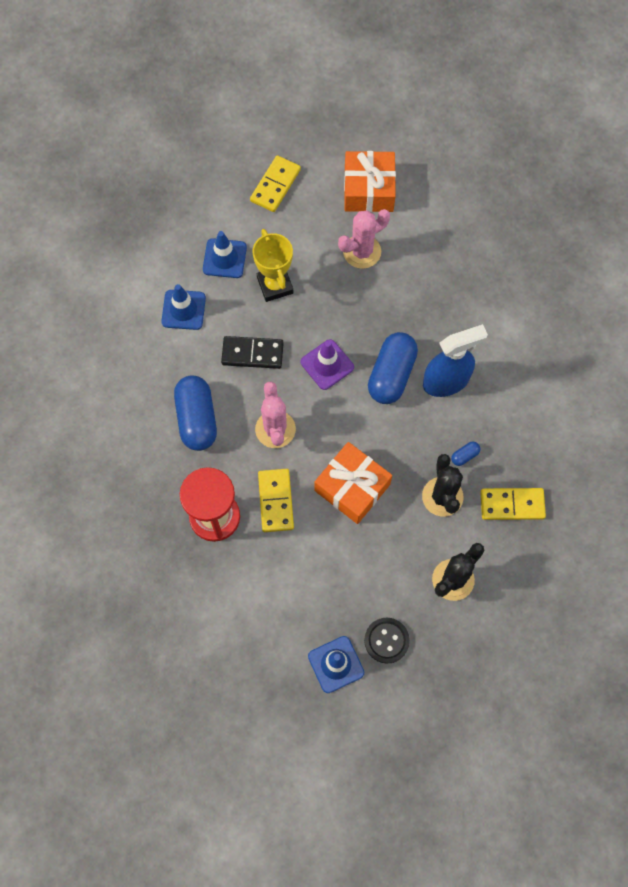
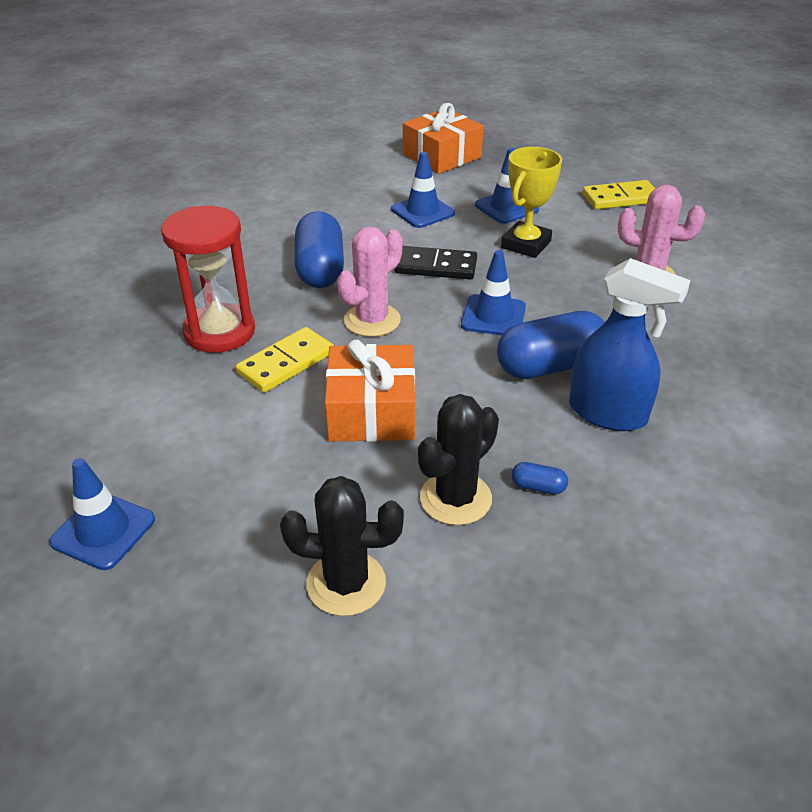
camera: 50 degrees right, 30 degrees down
(197, 419) = (320, 269): blue capsule -> blue capsule turned 45 degrees counterclockwise
(252, 353) = (436, 266): black domino -> black domino turned 45 degrees counterclockwise
(327, 364) = (493, 316): purple traffic cone -> blue traffic cone
(369, 189) = (715, 246): orange gift -> orange gift (442, 156)
(386, 640) = (183, 564): black button -> none
(512, 505) = (533, 582): yellow domino -> none

